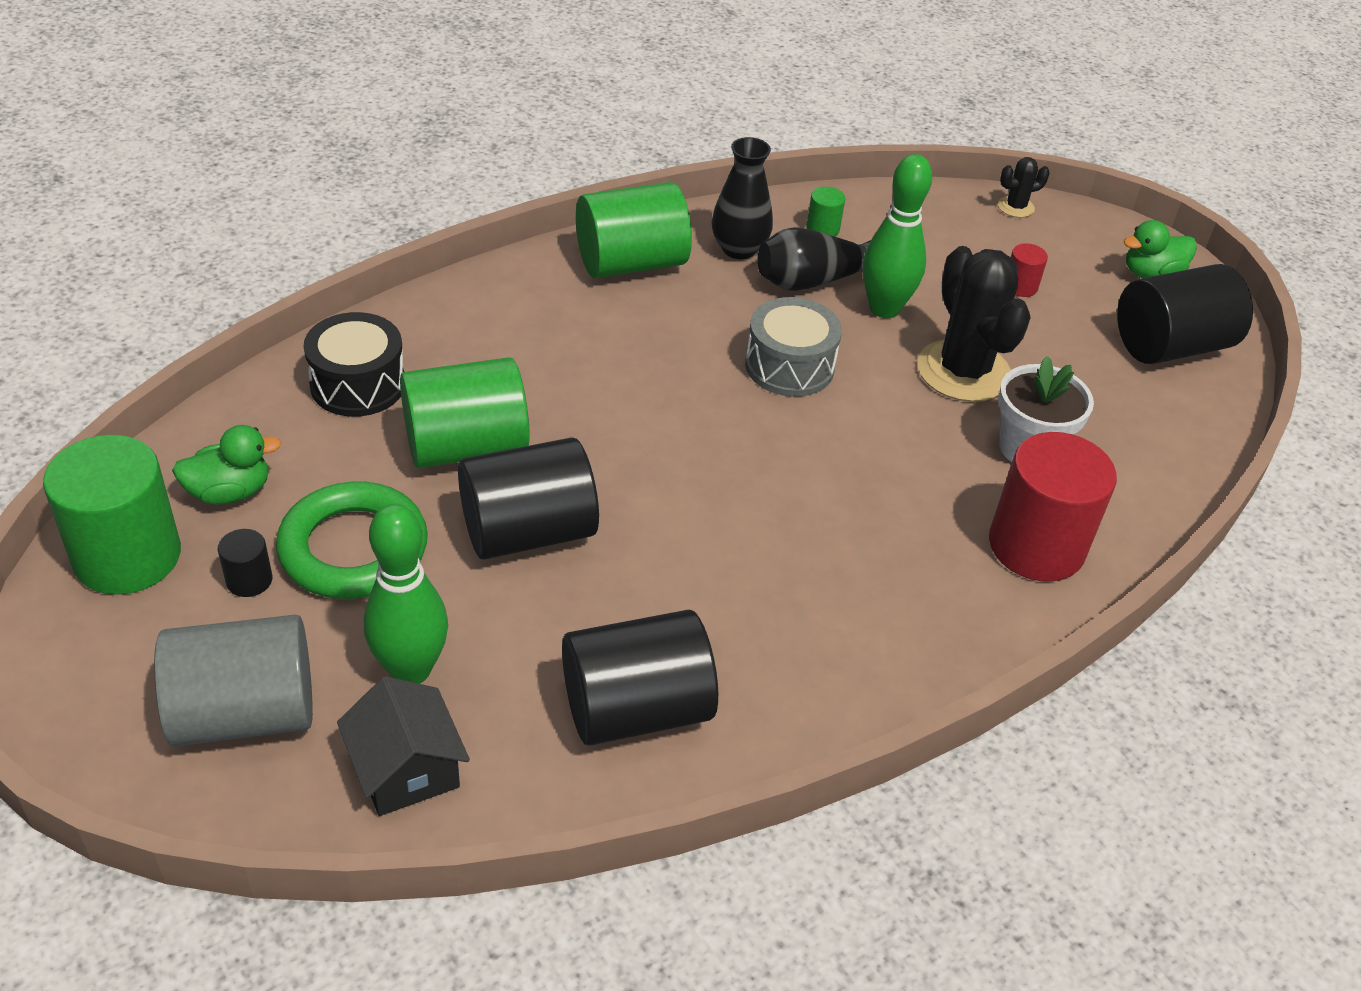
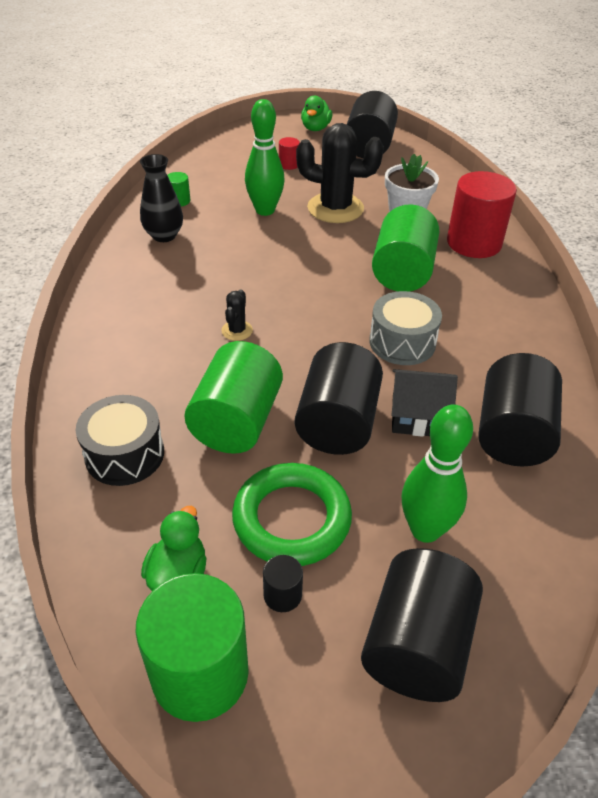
camera: 55 degrees left, 0 degrees up
(245, 713) = (416, 645): grey cylinder -> black cylinder
(406, 769) = (511, 565): black house -> black house (417, 416)
(631, 263) = (132, 280): green cylinder -> green cylinder (402, 272)
(789, 366) = (281, 261): grey drum -> grey drum (402, 342)
(811, 281) = (218, 223): black vase -> none
(1015, 207) = (228, 139): black cactus -> black cactus (237, 331)

